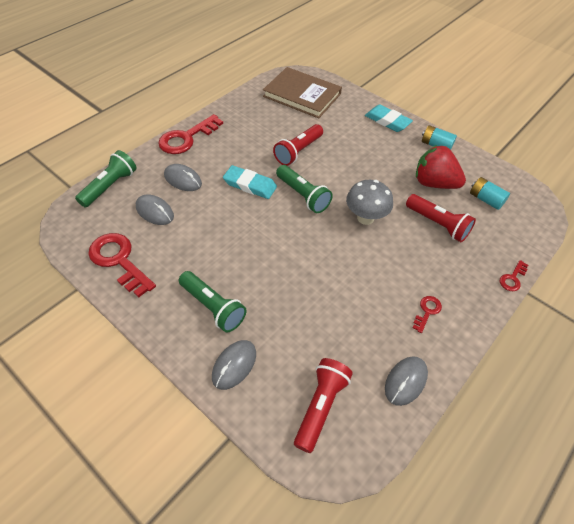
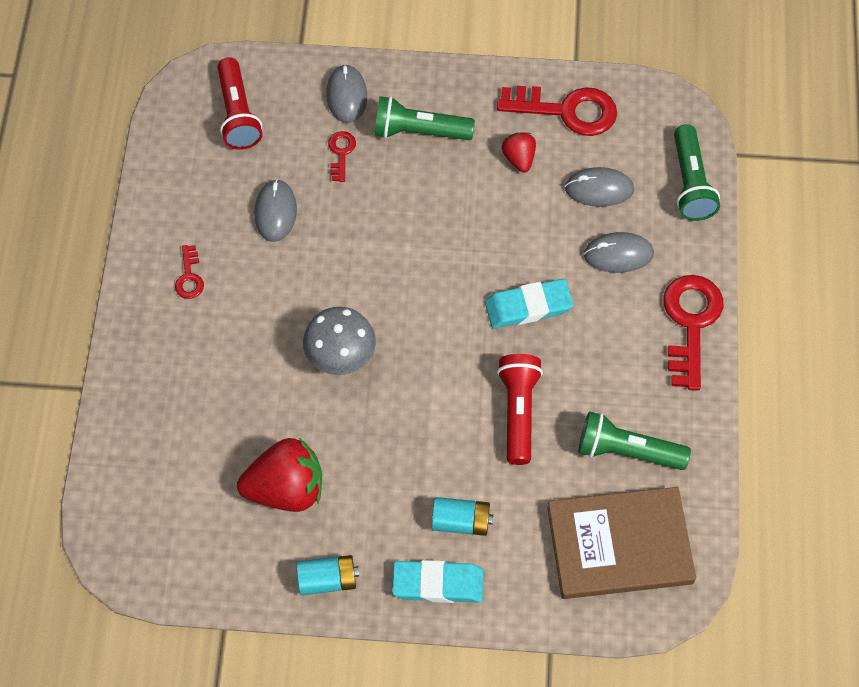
camera: 145 degrees right, 10 degrees up
(175, 253) = (519, 159): none -> red strawberry
(303, 195) = (446, 338): green flashlight -> green flashlight (627, 451)
(405, 381) = (171, 187): grey mouse -> grey mouse (275, 212)
(438, 224) = (241, 414): red flashlight -> none
(485, 199) = (197, 509): turquoise battery -> turquoise battery (461, 522)
(512, 278) = (108, 391): red key -> red key (341, 153)

